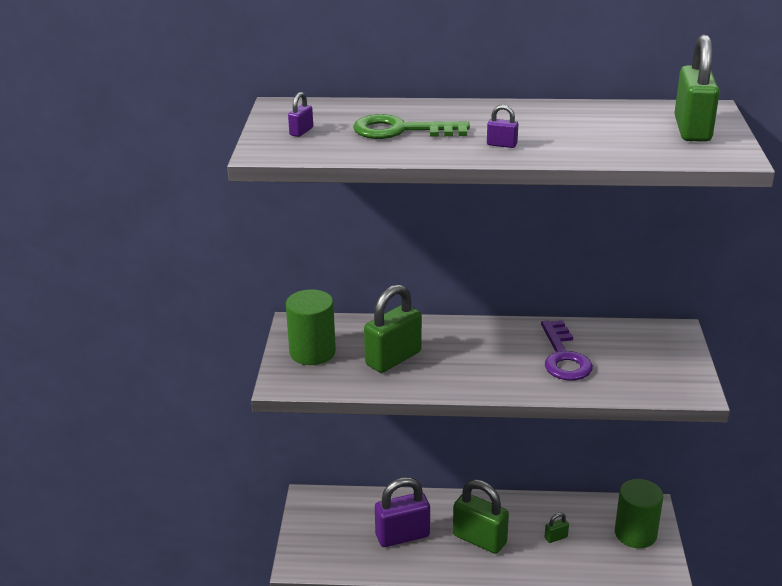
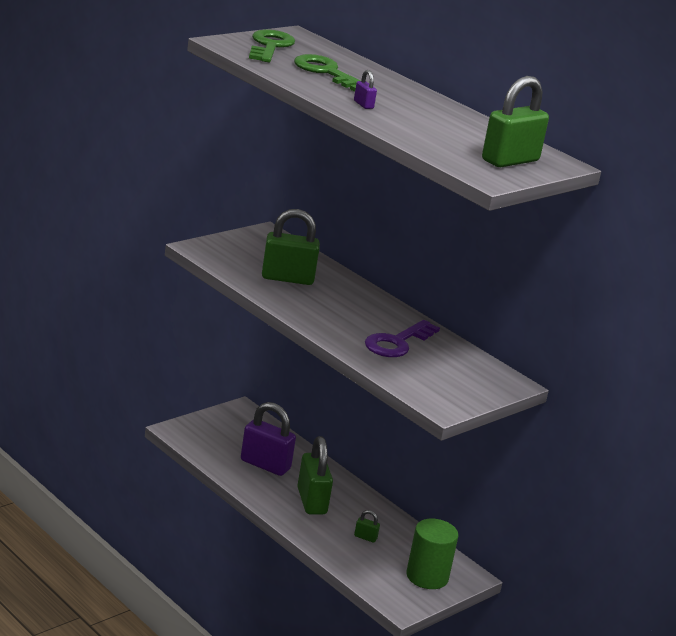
camera: 40 degrees right, 5 degrees down
(301, 131) = (270, 46): purple padlock -> green key
(312, 352) = (246, 248): green cylinder -> none

